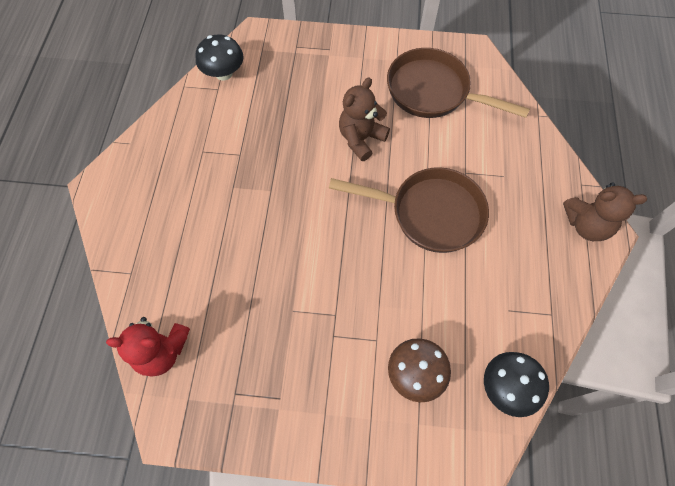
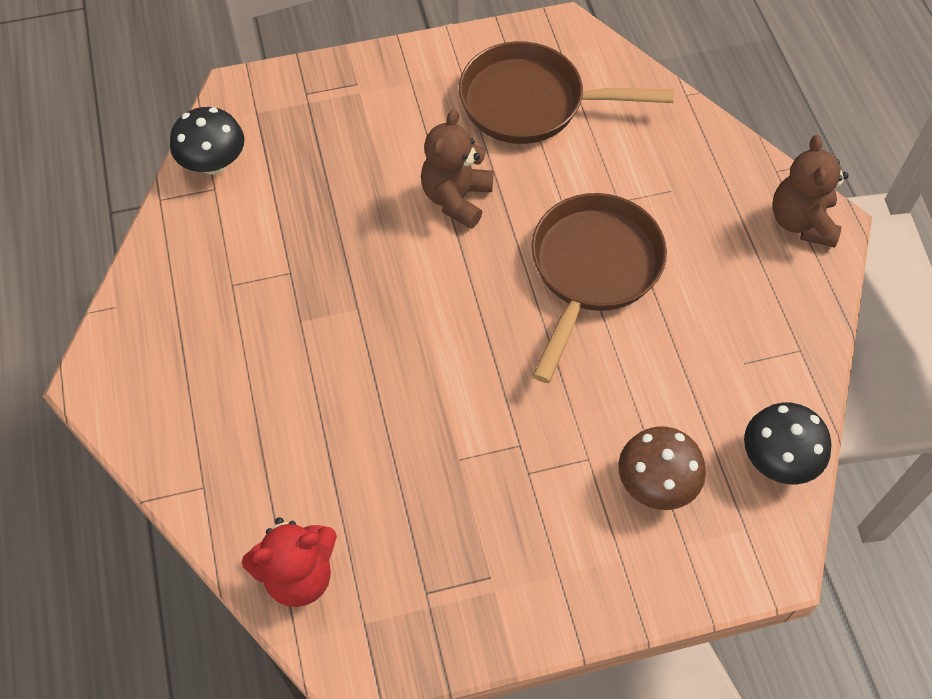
camera: 20 degrees left, 5 degrees down
(429, 213) = (592, 270): brown pan -> brown pan turned 60 degrees counterclockwise
(586, 225) = (801, 222): brown teddy bear -> brown teddy bear turned 105 degrees clockwise

